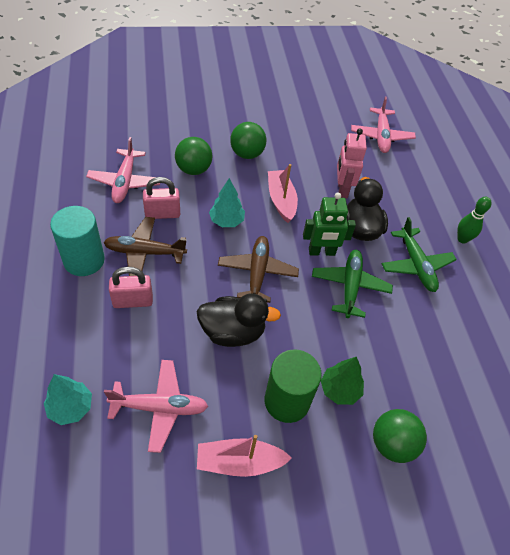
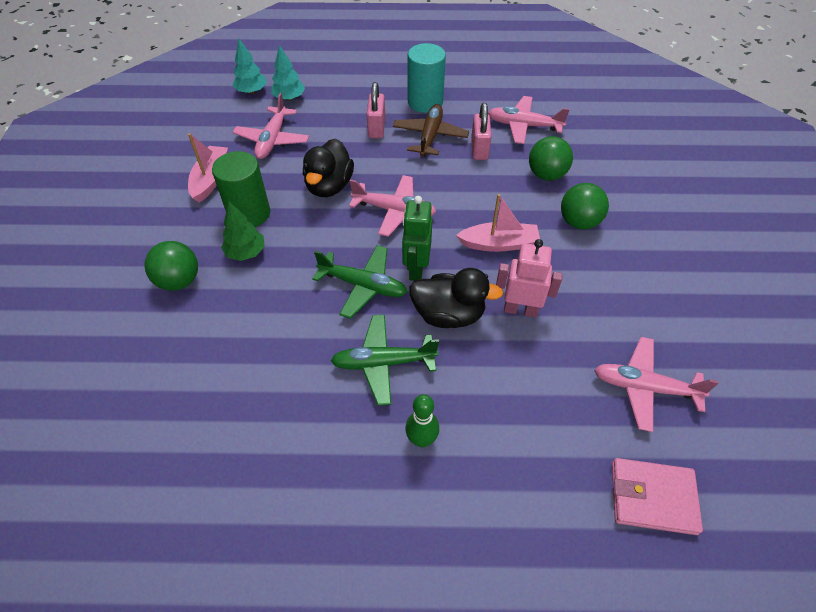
camera: 105 degrees right, 0 degrees up
(226, 221) = (467, 194): turquoise tree -> turquoise tree (252, 91)
(257, 273) = (394, 210): brown plane -> pink plane
(447, 141) = (652, 497): none -> pink wallet

